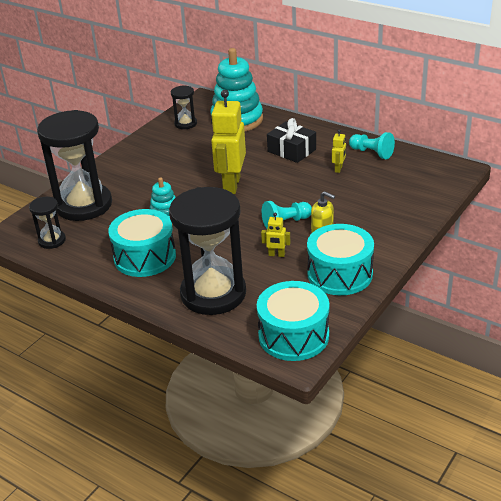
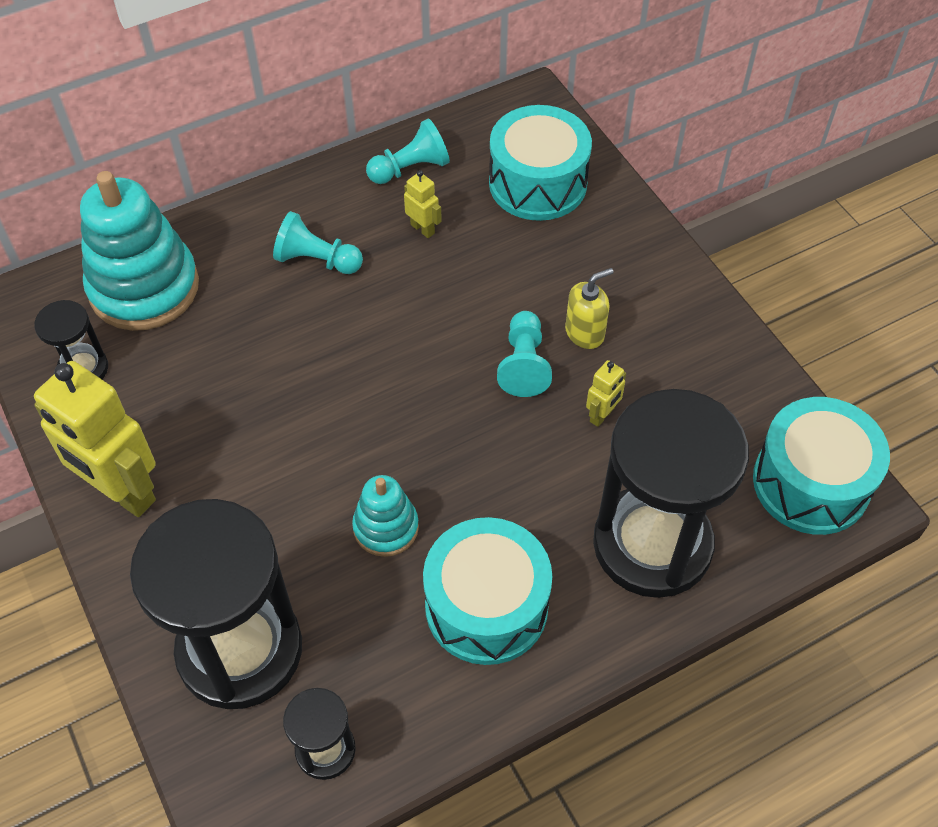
camera: 65 degrees left, 20 degrees up
(231, 185) = (356, 389): yellow robot -> yellow robot (122, 492)
(291, 150) = (317, 260): black gift -> turquoise pawn
(340, 274) = (699, 360): turquoise drum -> turquoise drum (537, 183)

